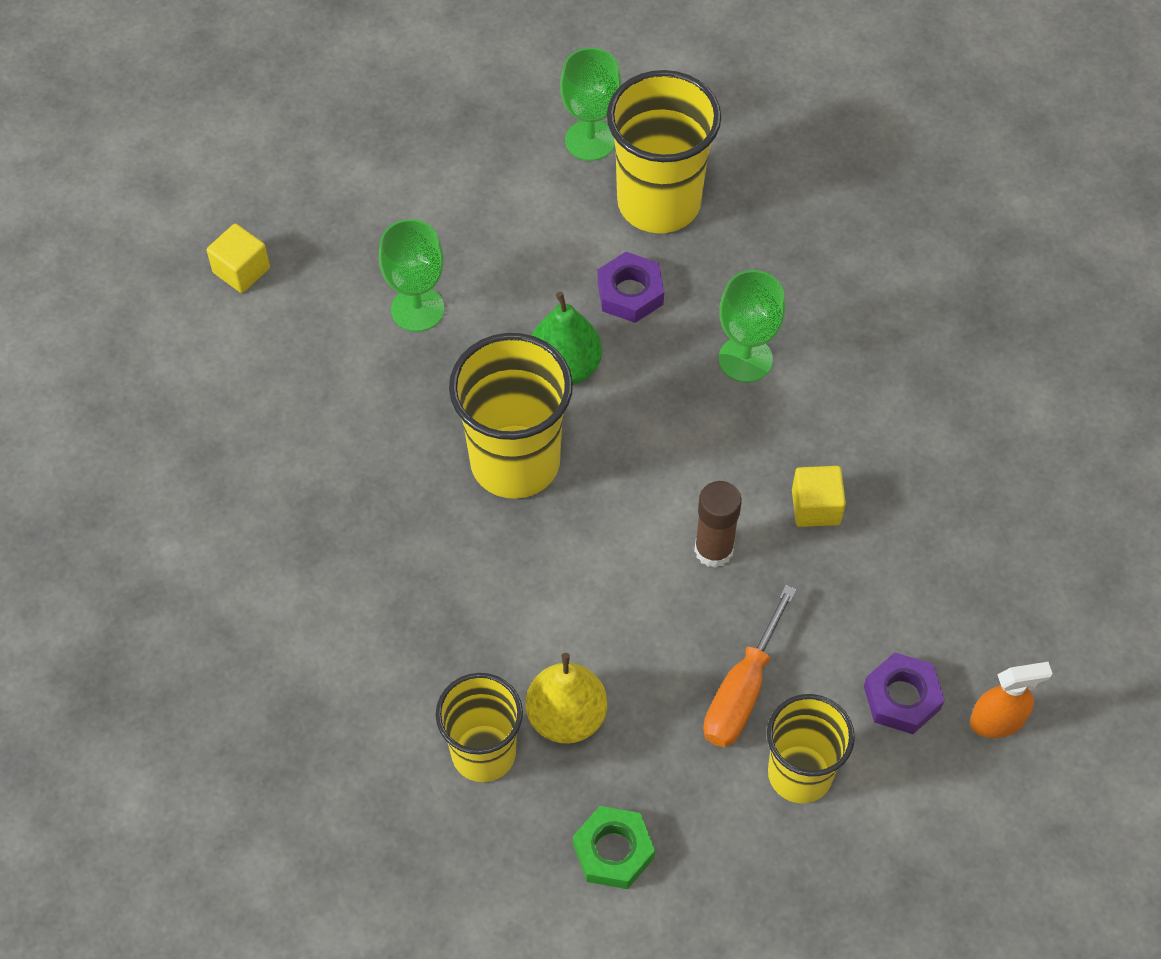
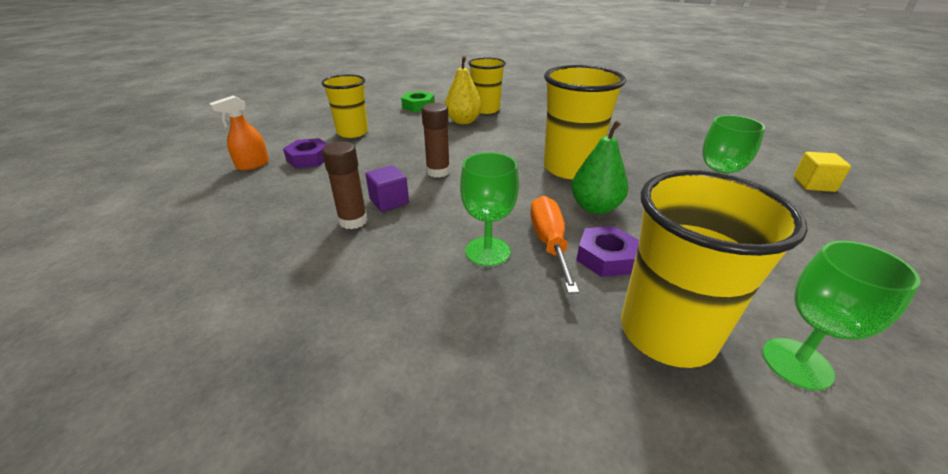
camera: 150 degrees right, 25 degrees down
(741, 691) = (392, 142): orange screwdriver -> orange screwdriver (549, 243)
(816, 507) = (389, 201): yellow cube -> purple cube
(875, 486) = (353, 221): none -> brown glue stick

